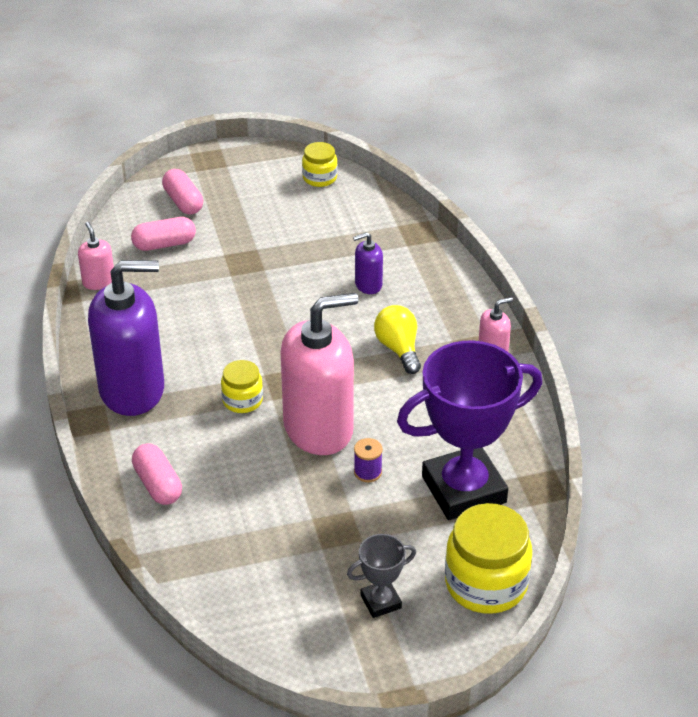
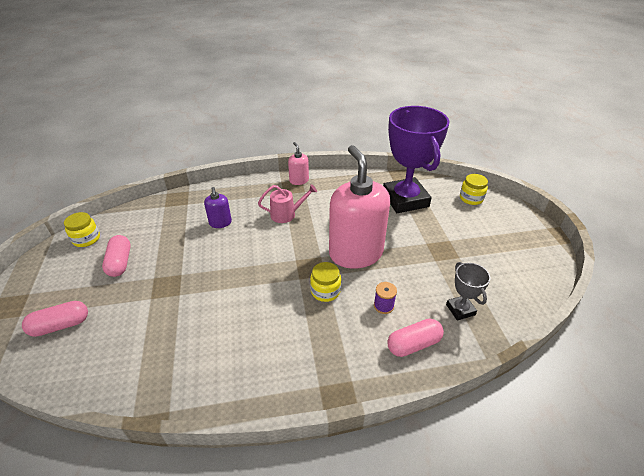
camera: 85 degrees left, 0 degrees up
(98, 282) = (146, 395): pink soap dispenser -> none
(132, 390) = (304, 363): purple soap dispenser -> none
(164, 244) = (115, 340): pink capsule -> pink capsule (120, 262)
(368, 472) = (394, 234): purple spool -> purple spool (383, 306)
(380, 602) = (494, 236): grey trophy -> grey trophy (460, 309)
(398, 349) = (286, 214): yellow light bulb -> pink watering can
(486, 584) = (471, 198): yellow jar -> yellow jar, size x0.55

